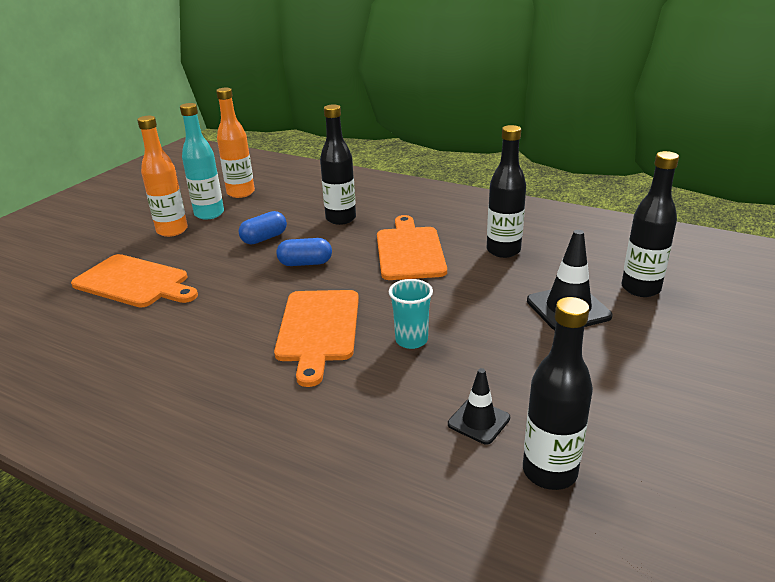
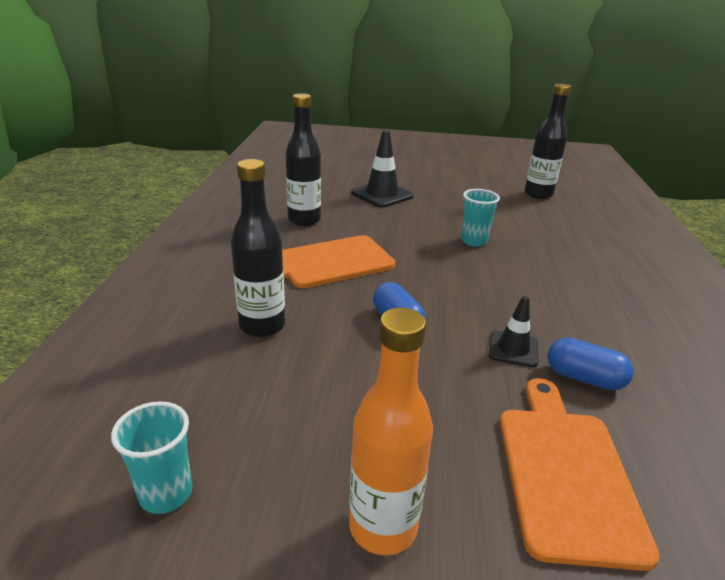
camera: 115 degrees left, 0 degrees up
(209, 214) = (287, 499): turquoise bottle -> none
(241, 193) = (166, 493): orange bottle -> turquoise cup
(264, 238) = (353, 380): blue capsule -> blue capsule (584, 378)
(318, 329) = (503, 283): orange cutting board -> none
(478, 421) = (526, 212): black traffic cone -> black traffic cone (513, 349)
(640, 288) = (337, 176): black bottle -> none

